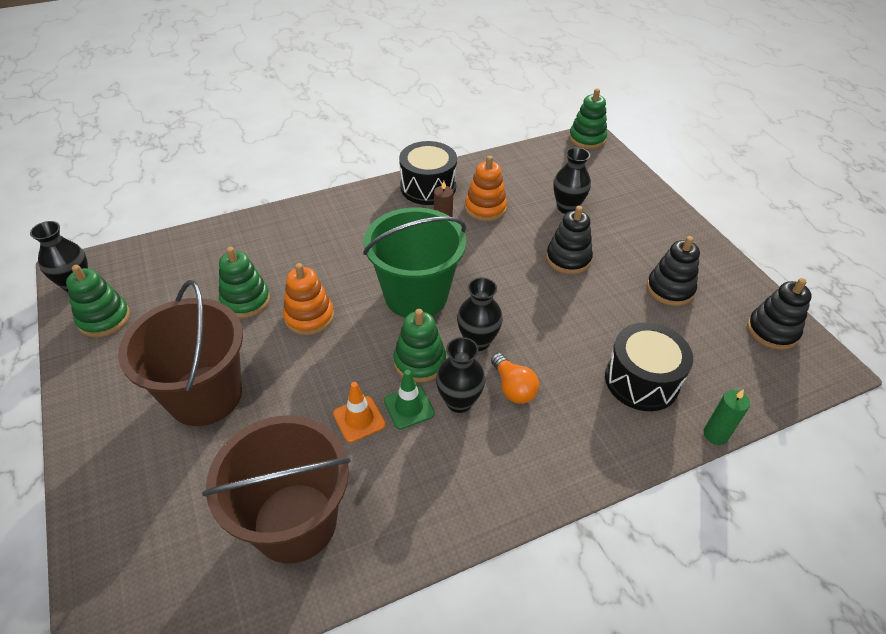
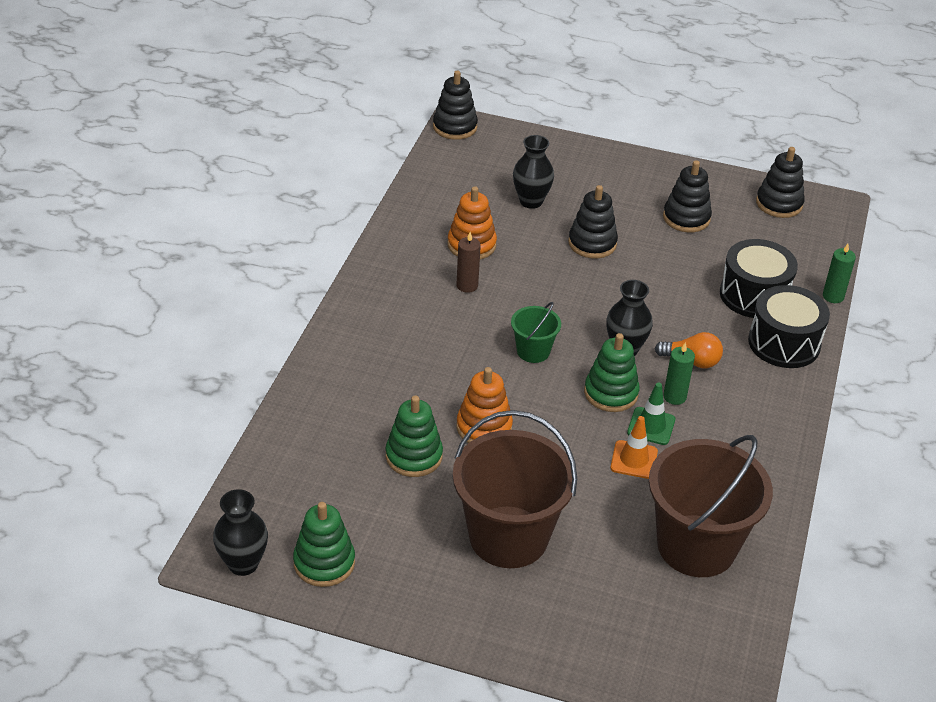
camera: 50 degrees left, 5 degrees down
(416, 295) = (533, 351): green bucket -> green bucket, size x0.48
(428, 187) = (396, 259): black drum -> black drum (784, 343)
(459, 401) = (674, 397): black vase -> green candle
(587, 139) = (455, 127): green stacking toy -> black stacking toy

